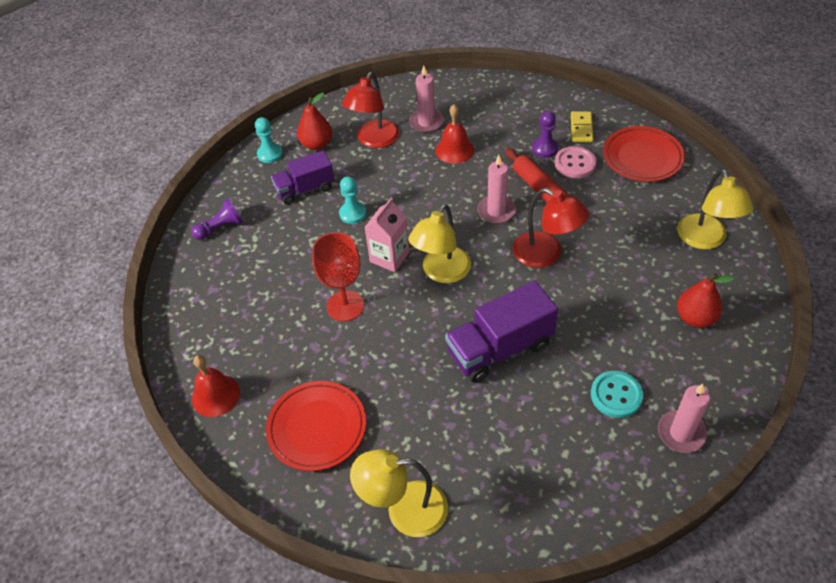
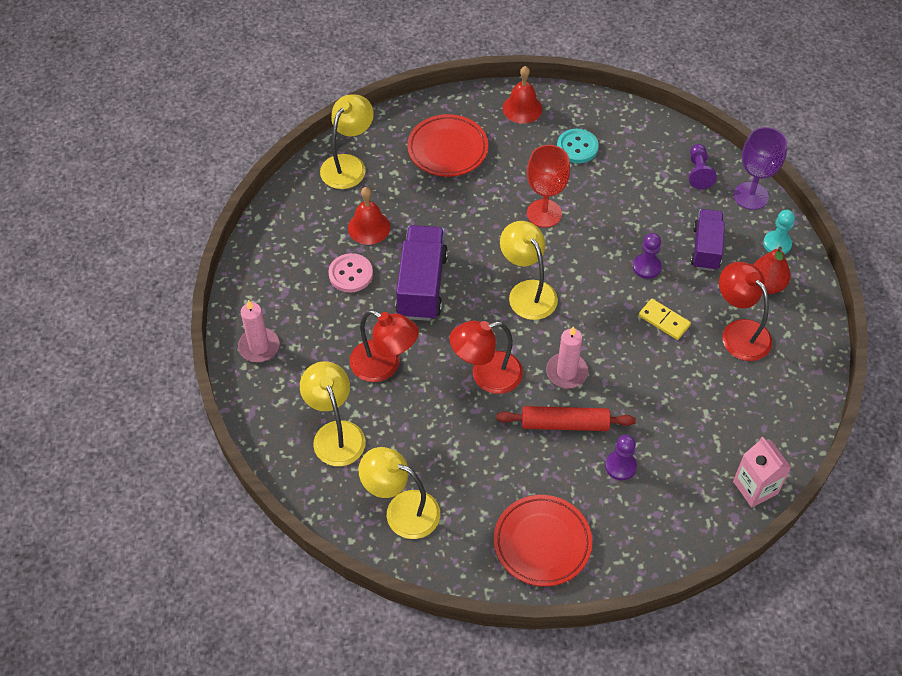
camera: 120 degrees right, 5 degrees up
(227, 187) = (751, 196): none -> purple goblet
(352, 213) = (646, 267): turquoise pawn -> purple pawn
(389, 257) = (573, 266): pink carton -> pink carton (755, 487)
(426, 122) = (736, 390): pink candle -> none
(454, 150) = (676, 389): red bell -> red bell (369, 227)
(575, 163) = (579, 477): pink button -> pink button (350, 274)
(581, 128) = (626, 520): yellow domino -> yellow domino (664, 320)
(604, 325) = (384, 366): none -> red lamp
(616, 395) = (321, 330): turquoise button -> turquoise button (577, 147)
(695, 318) = (335, 433): red pear -> yellow lamp

